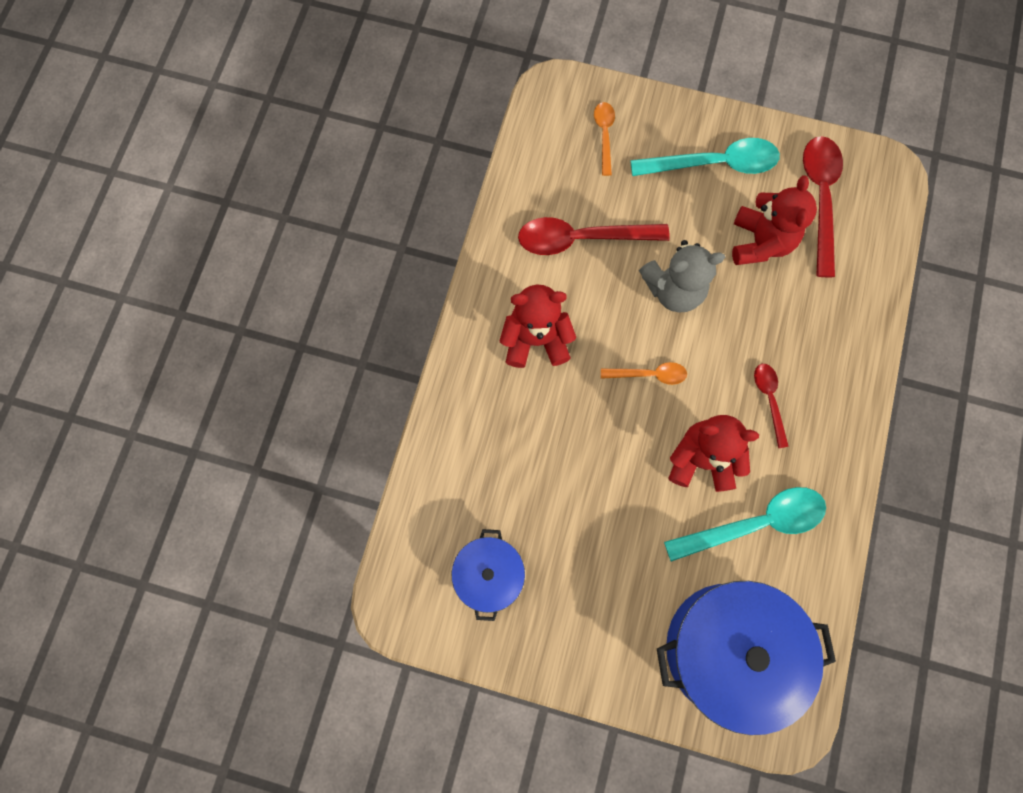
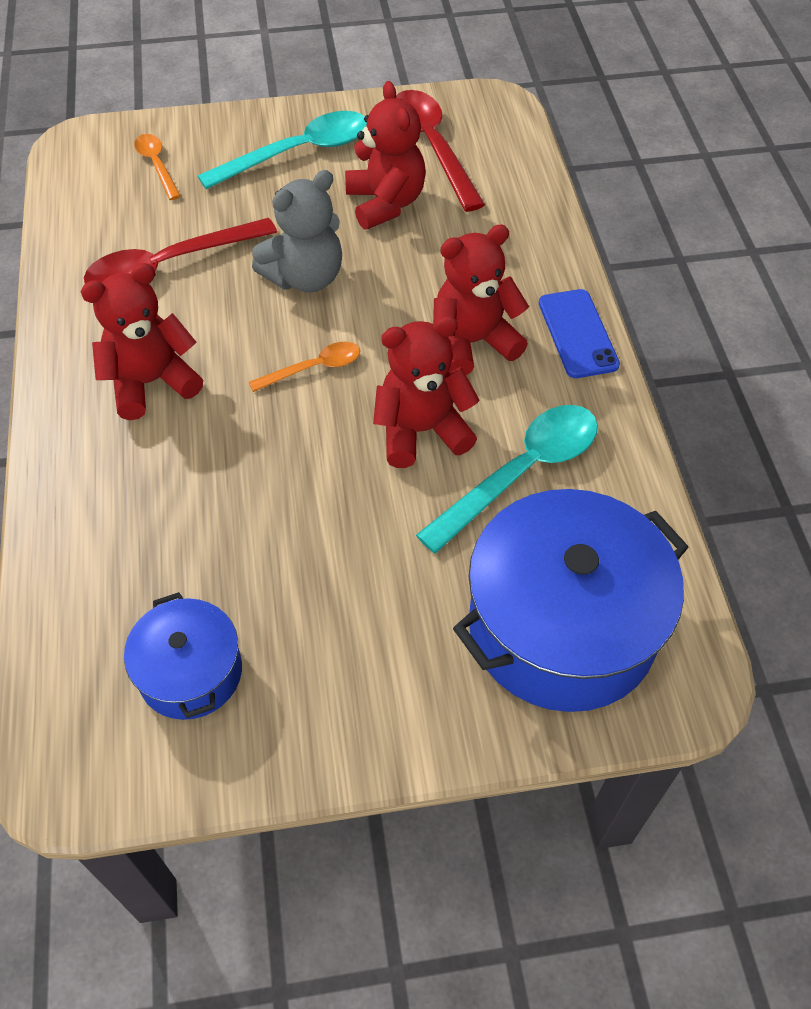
camera: 25 degrees left, 20 degrees down
(769, 400) = (472, 343): red spoon -> red teddy bear
(849, 424) = (577, 334): none -> blue phone

